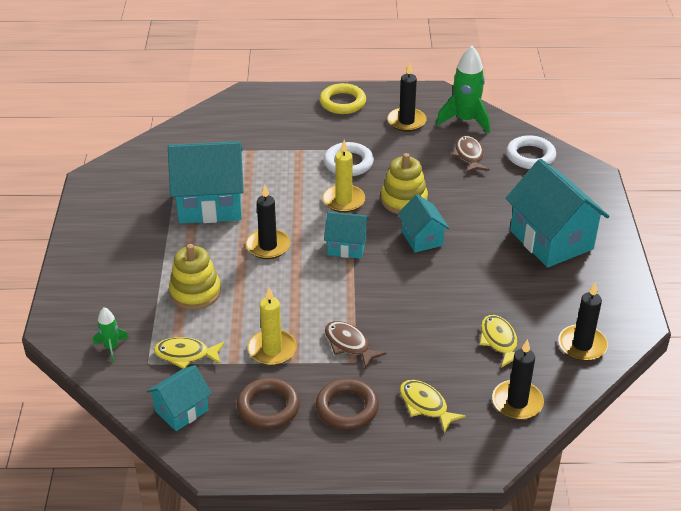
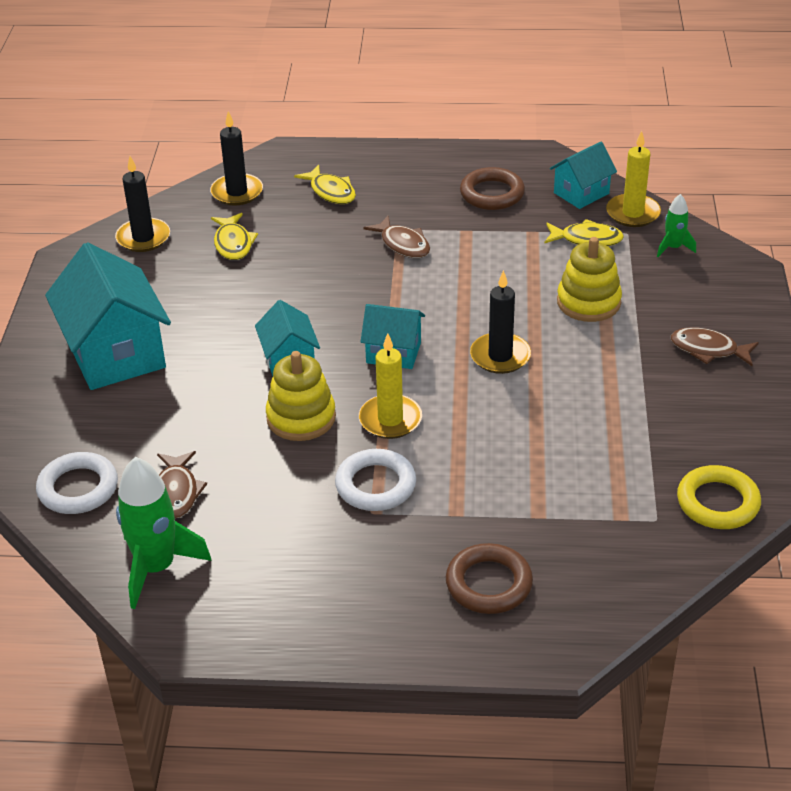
camera: 175 degrees left, 0 degrees up
(113, 255) = (708, 350): none -> brown fish
(210, 204) = (589, 420): turquoise house -> none
(272, 350) = (490, 241): yellow candle -> yellow candle (633, 213)
(342, 102) = (371, 621): yellow ring -> yellow ring (718, 502)
(347, 408) = (411, 191): brown ring -> brown ring (488, 584)
(406, 121) = (261, 569): black candle -> none

